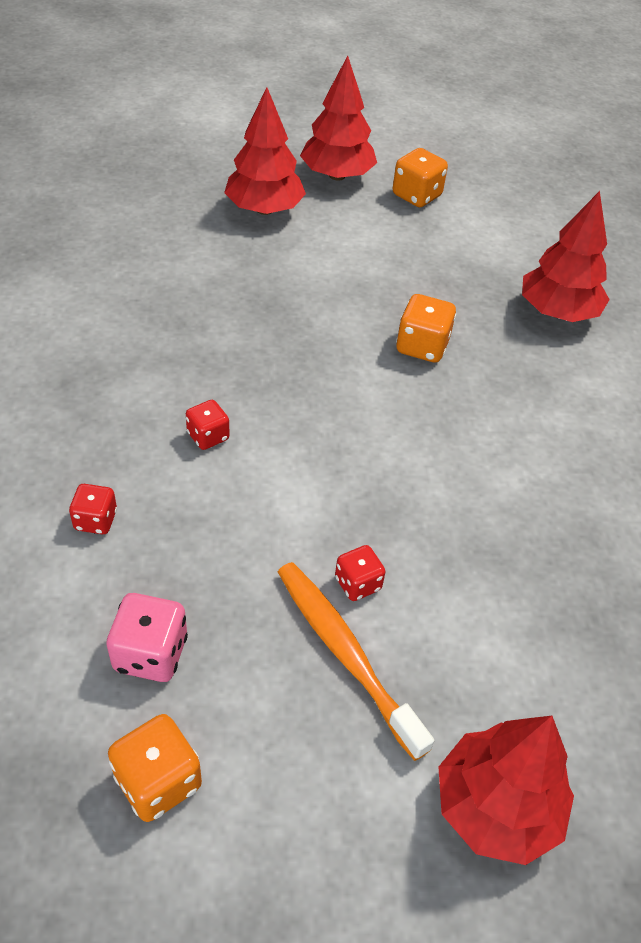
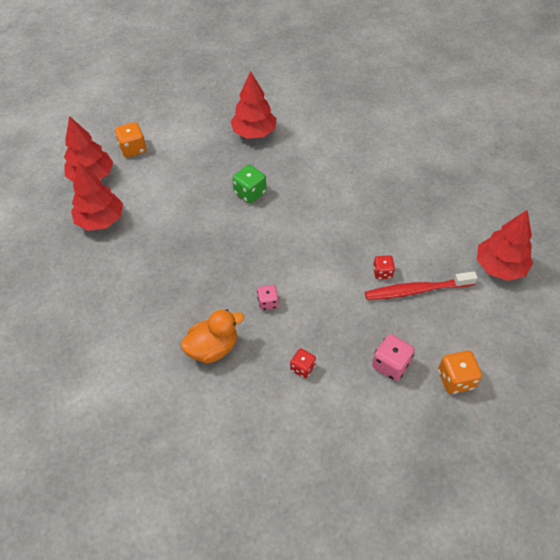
camera: 60 degrees left, 5 degrees up
(92, 396) = (213, 348): none -> orange duck
(208, 436) = (268, 302): red dice -> pink dice
(345, 654) = (416, 290): orange toothbrush -> red toothbrush
(422, 346) = (250, 193): orange dice -> green dice

